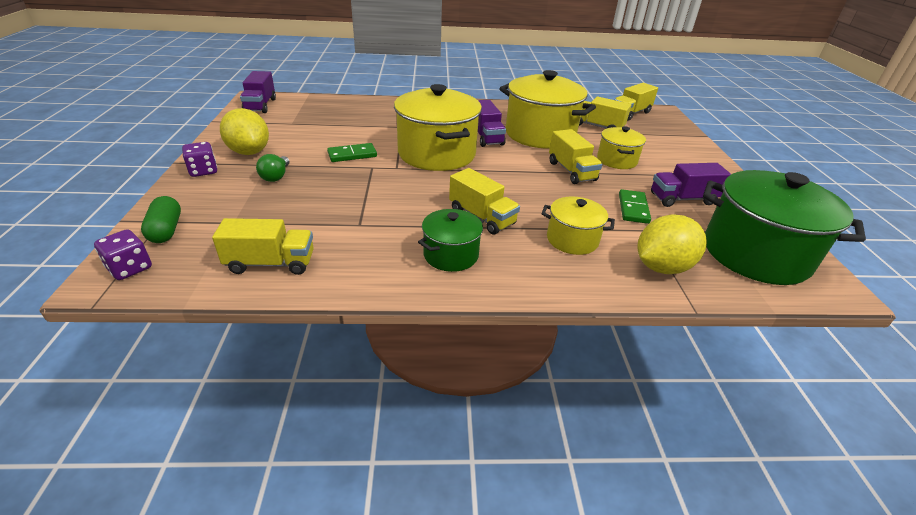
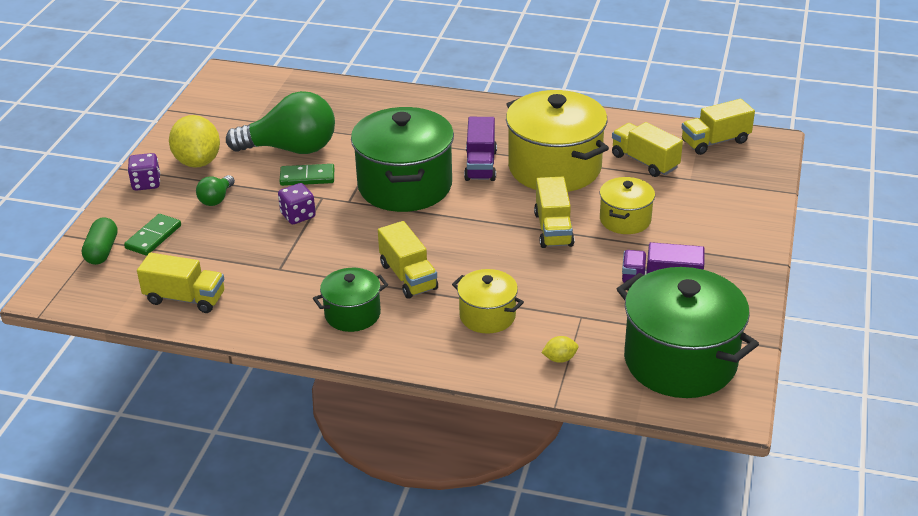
camera: 20 degrees right, 0 degrees up
(130, 268) = (69, 286): purple dice -> purple dice (298, 215)
(260, 105) = (228, 88): purple truck -> none
(329, 138) = (291, 149): none -> green light bulb
(436, 154) = (405, 186): yellow pot -> green pot
(633, 208) = (588, 288): green domino -> green domino (153, 237)
(662, 267) = (560, 359): yellow lemon -> yellow lemon, size x0.44

